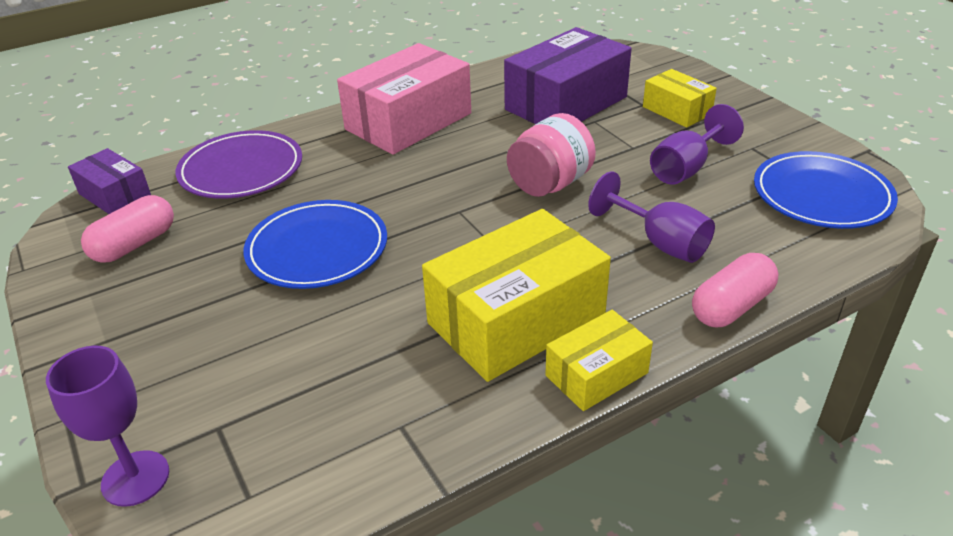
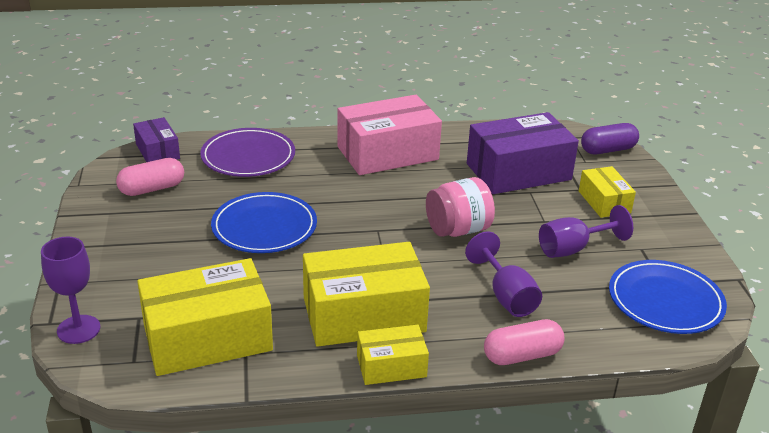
camera: 20 degrees right, 5 degrees down
(334, 422) = (207, 337): none -> yellow box
(637, 58) = (608, 150): none -> purple capsule

